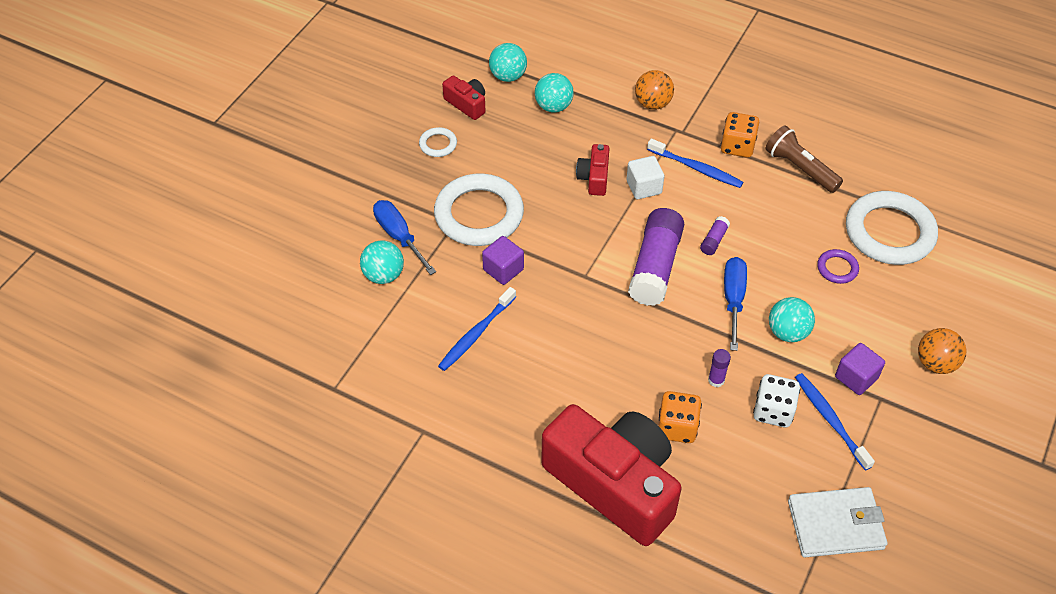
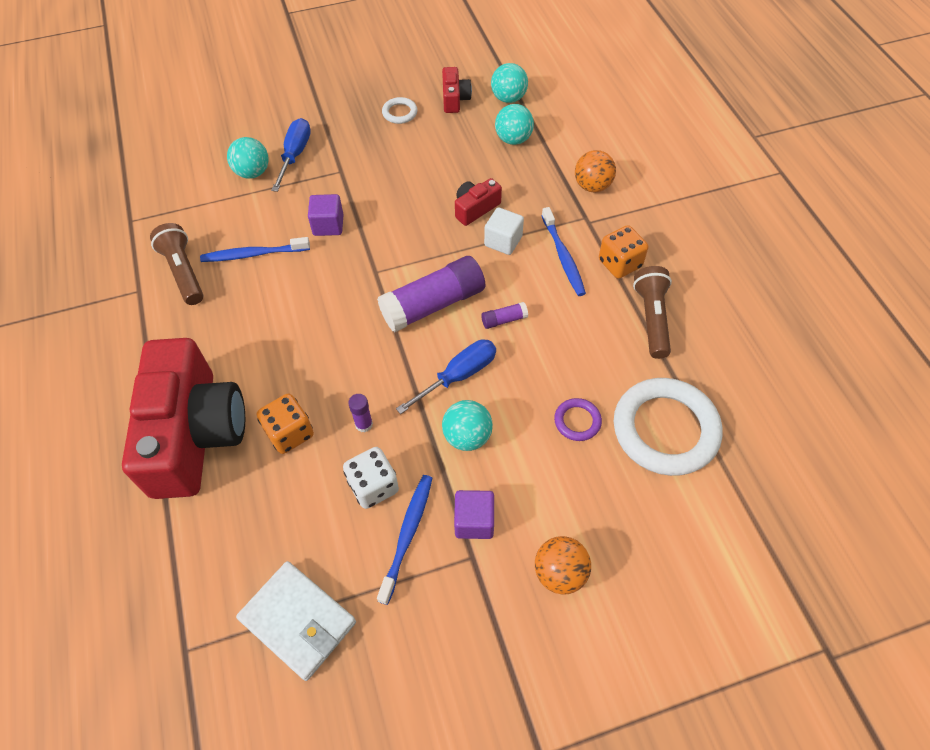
camera: 45 degrees right, 5 degrees up
(440, 389) = (183, 272): none -> brown flashlight
(479, 214) = (363, 177): white ring -> none

